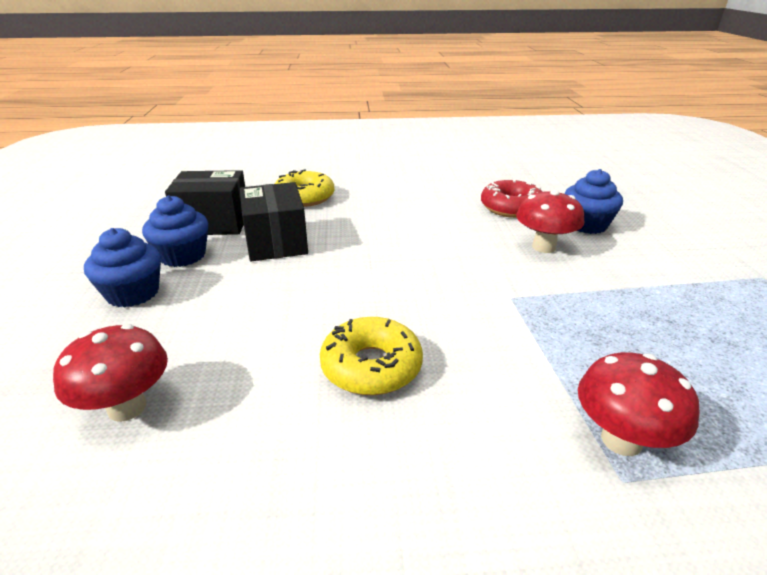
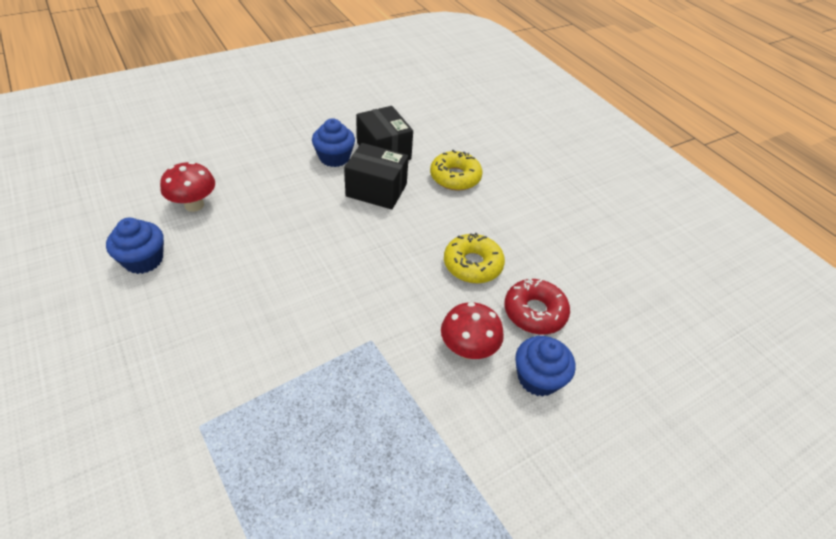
camera: 60 degrees right, 15 degrees up
(133, 293) = (285, 159): blue cupcake -> blue cupcake (143, 260)
(276, 242) = (376, 190): black box -> black box turned 60 degrees clockwise
(371, 366) = (258, 285): yellow donut -> yellow donut (472, 264)
(621, 440) = (232, 423): red mushroom -> none

